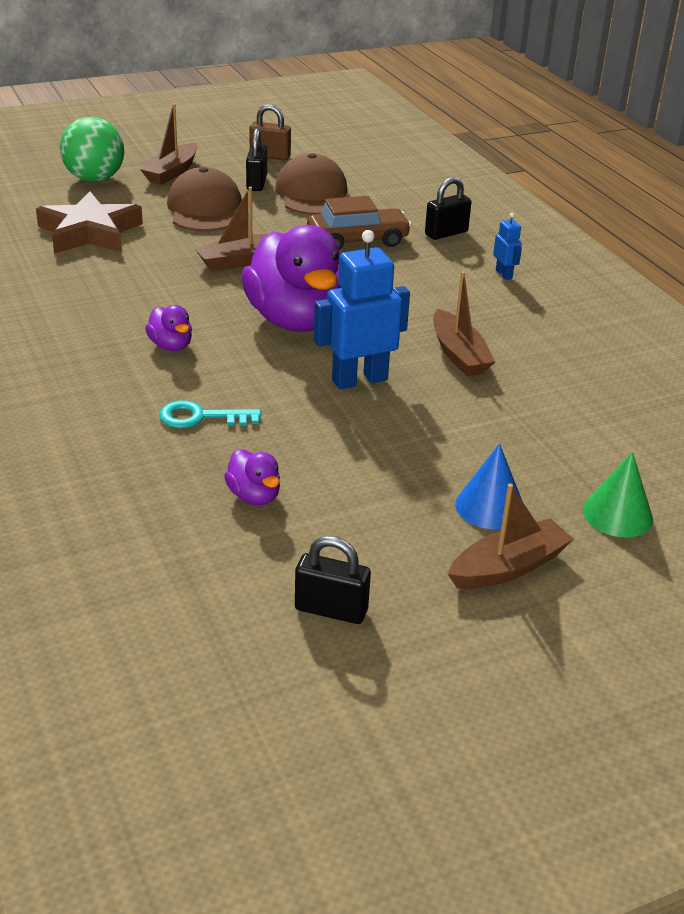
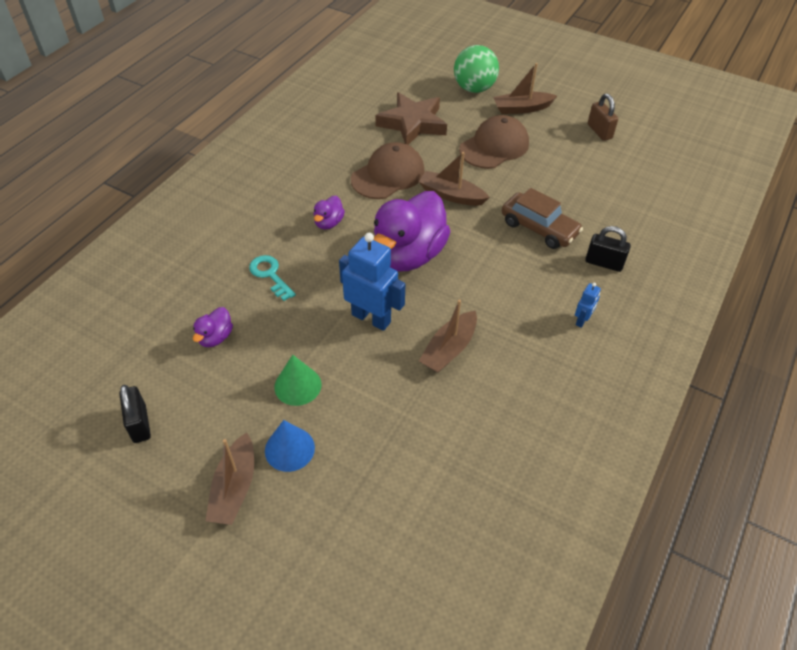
camera: 55 degrees right, 15 degrees up
(256, 183) = (555, 147): black padlock -> none
(312, 194) = (574, 176): brown cap -> brown cap (388, 175)
(508, 567) = (234, 487): brown boat -> brown boat turned 75 degrees clockwise
(617, 514) = (335, 522): green cone -> green cone (298, 385)

